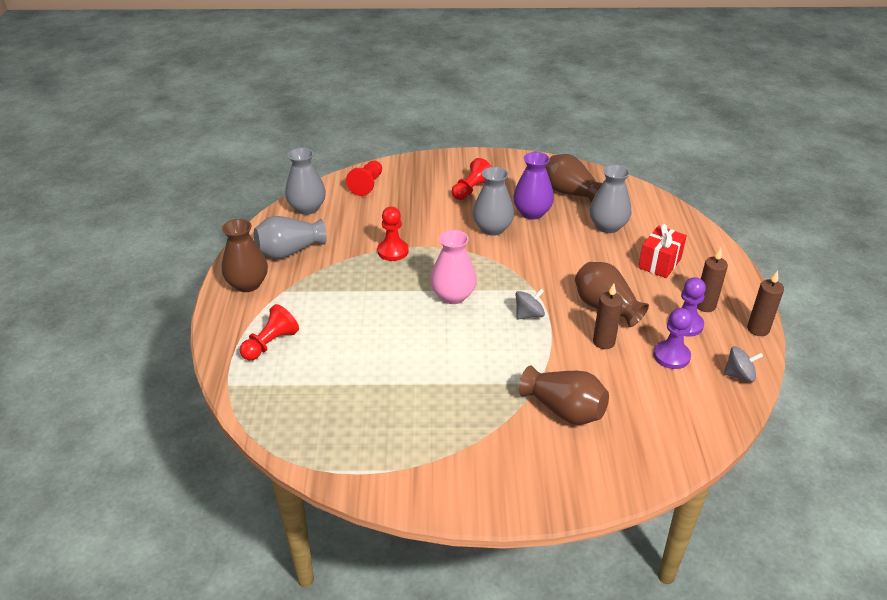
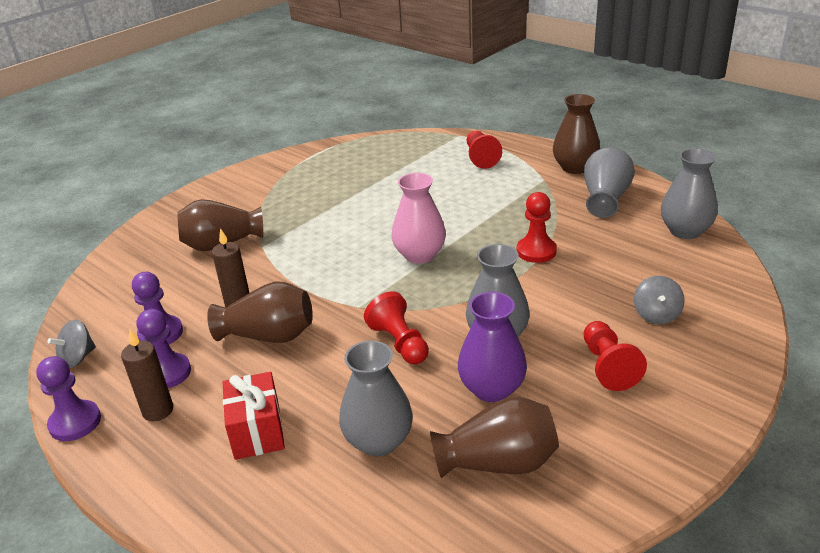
camera: 135 degrees right, 5 degrees down
(367, 185) = (705, 287): red pawn -> red pawn (399, 343)
(529, 315) = (333, 283): grey spinning top -> grey spinning top (656, 315)
(758, 329) = (75, 422): brown candle -> purple pawn

